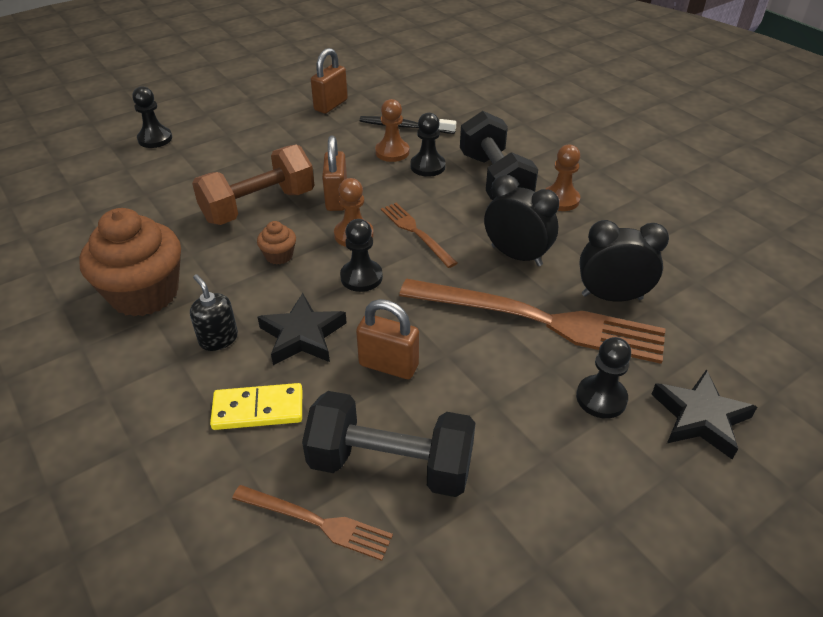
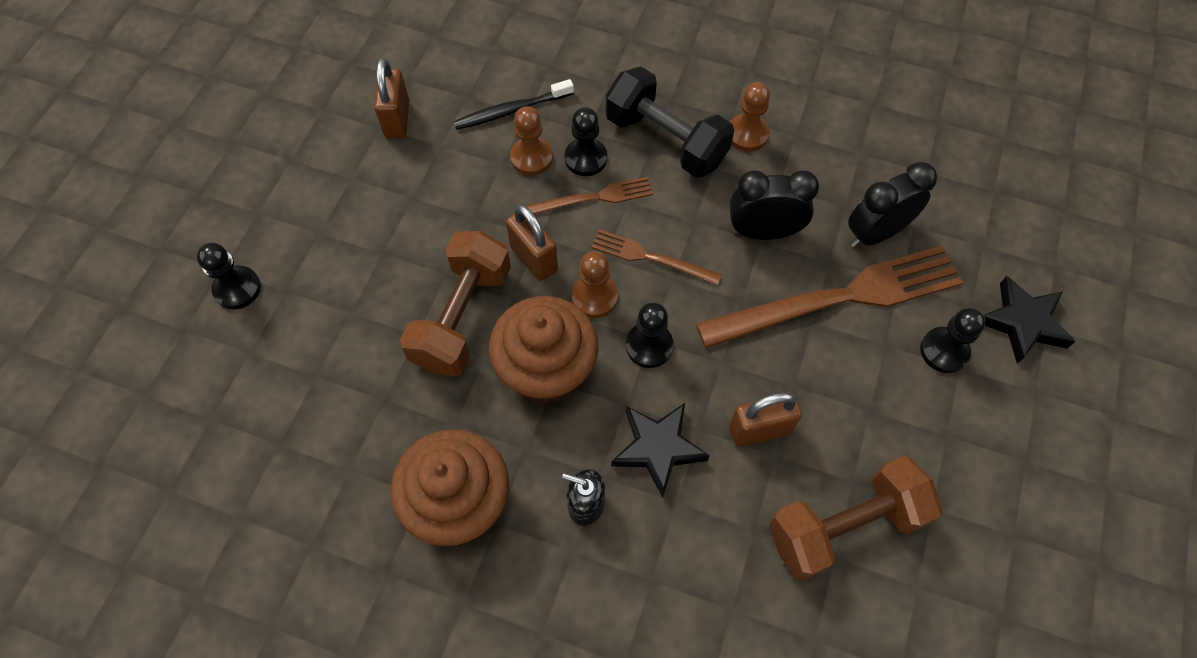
camera: 35 degrees left, 20 degrees up
(258, 409) = (694, 551): yellow domino -> none
(279, 255) = (546, 369): brown cupcake -> brown cupcake, size x2.29
(316, 522) = (835, 618): brown fork -> brown fork (594, 198)
(391, 464) = (844, 526): black dumbbell -> brown dumbbell

